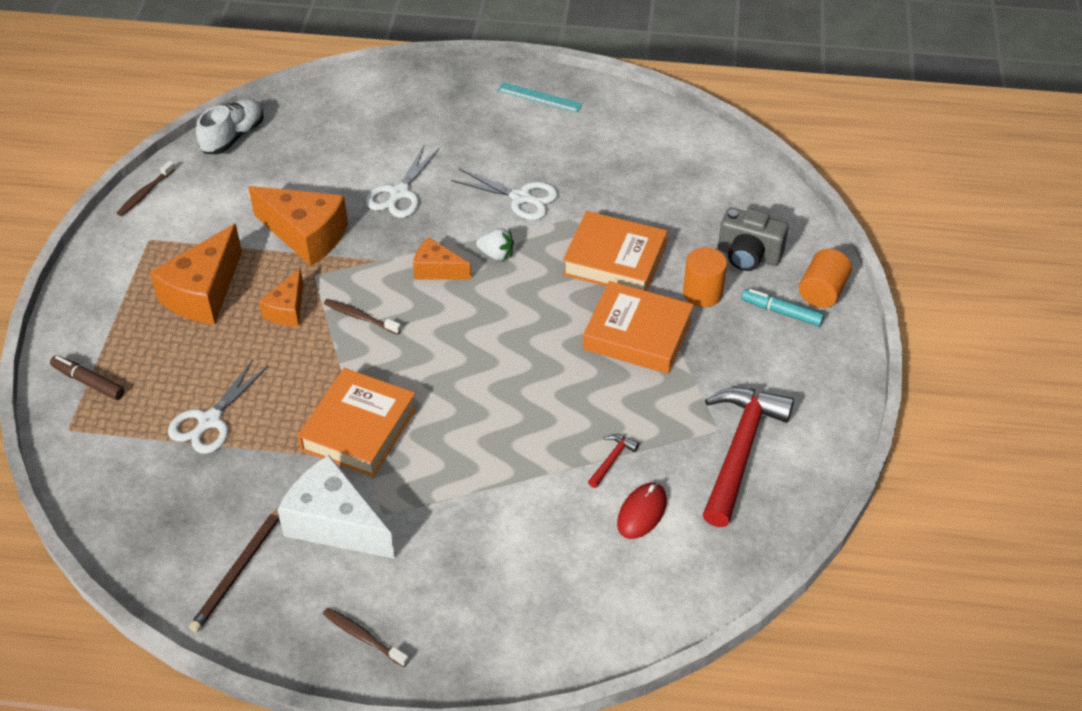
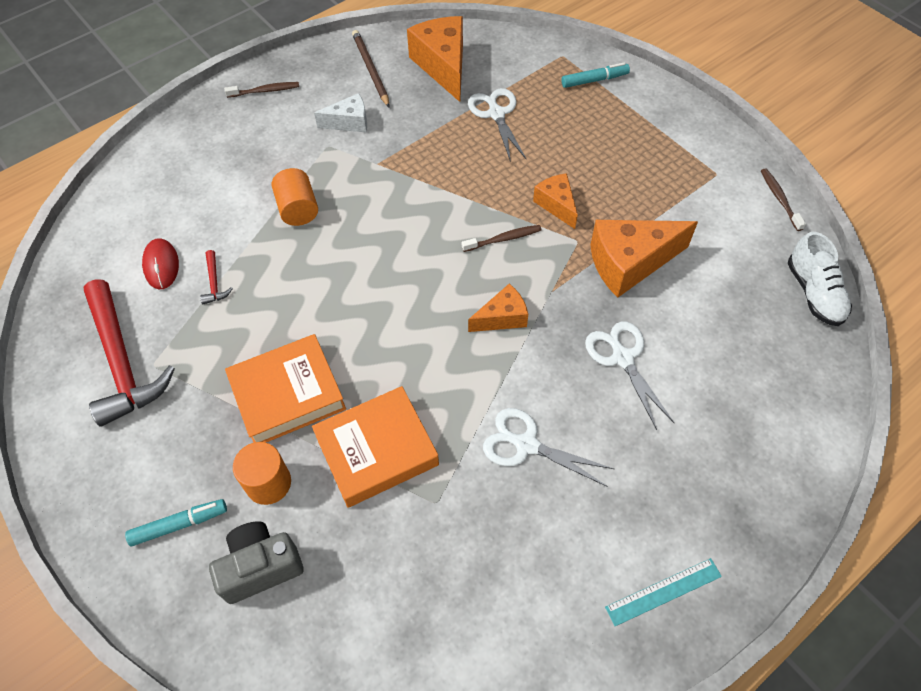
camera: 135 degrees right, 10 degrees up
(88, 382) = (594, 80): brown marker -> turquoise marker
(204, 293) = (623, 172): orange cheese -> orange cheese (443, 66)
(335, 523) = (349, 122): white cheese -> white cheese, size x0.57
(359, 428) = (404, 175): orange book -> none
(496, 254) = (476, 370): white strawberry -> none
(521, 198) = (526, 444): white scissors -> white scissors turned 45 degrees clockwise
(822, 291) = (155, 585): orange cylinder -> orange cylinder (298, 209)

